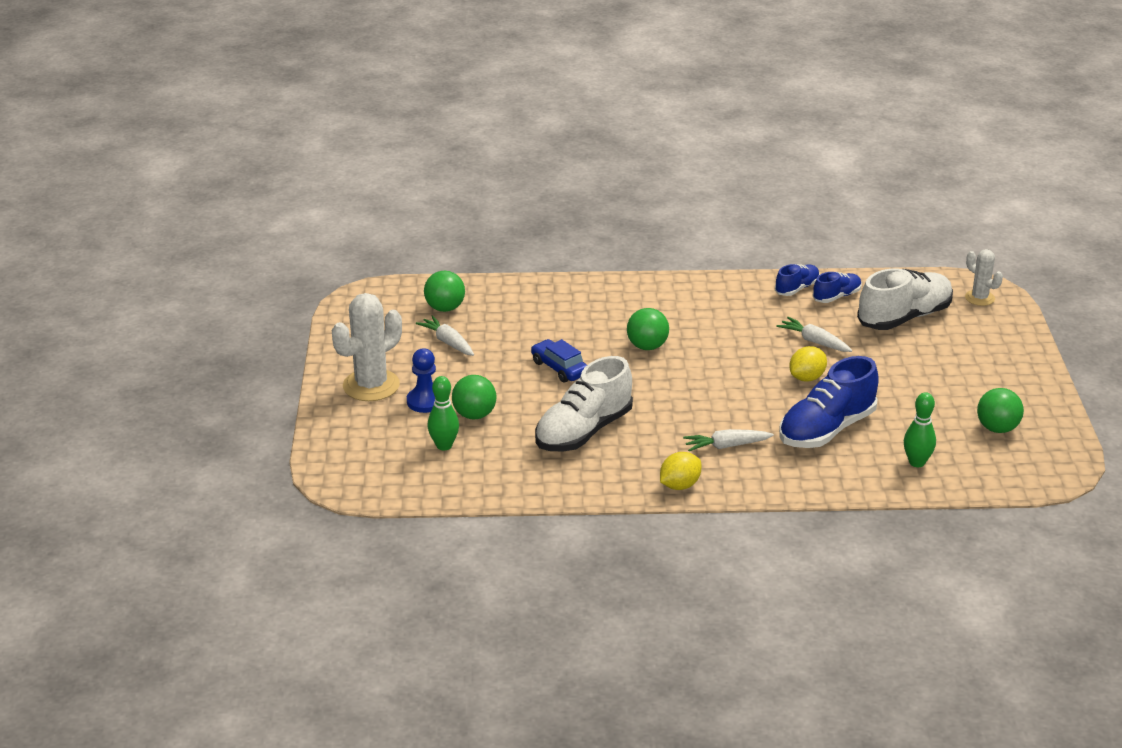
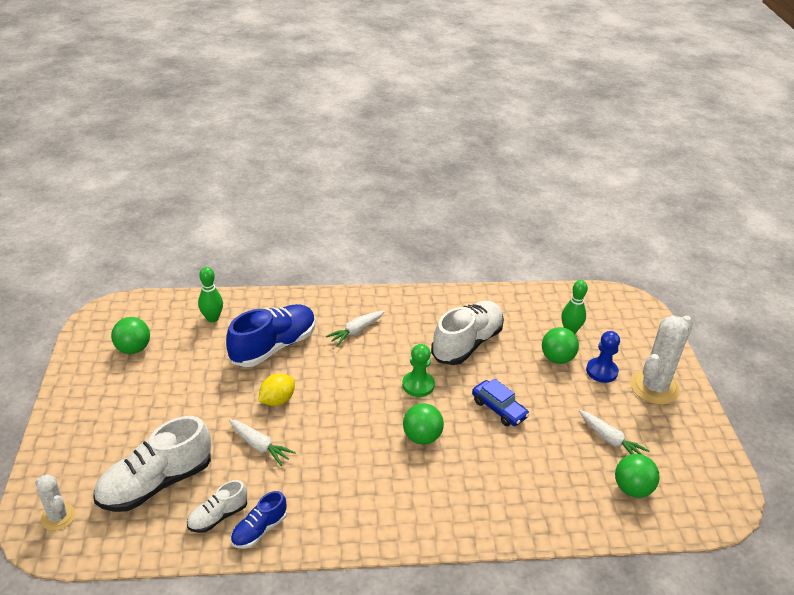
camera: 175 degrees right, 5 degrees up
(648, 390) = (418, 385): none -> green pawn
(679, 485) = (391, 300): yellow lemon -> none
(726, 446) = (356, 331): white carrot -> white carrot turned 150 degrees clockwise
(836, 296) = (218, 516): blue shoe -> white shoe

